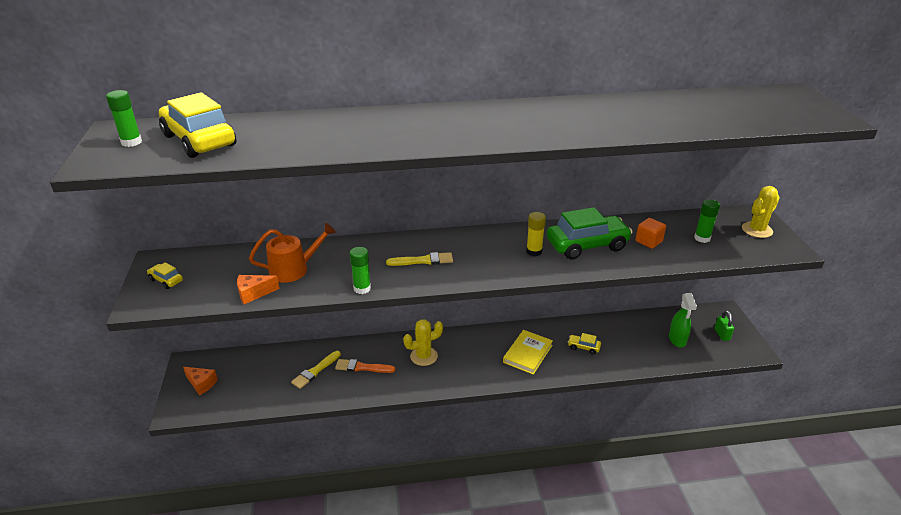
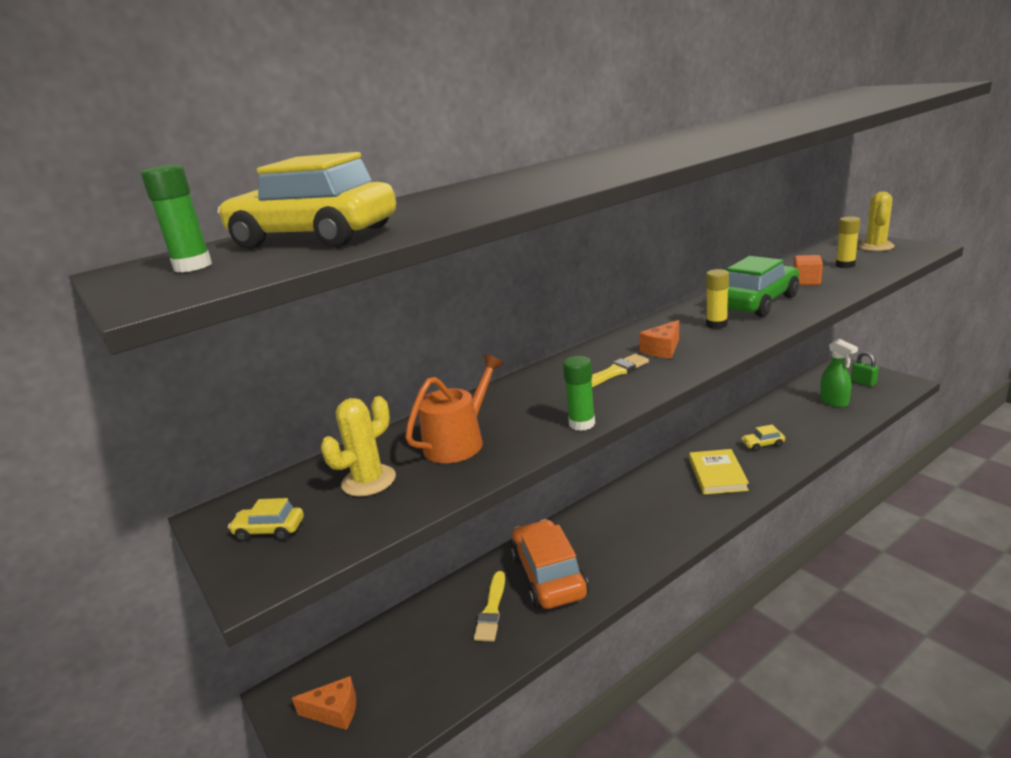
camera: 25 degrees left, 10 degrees down
(254, 293) = (438, 488): orange cheese -> orange cheese (662, 349)
(362, 367) = (549, 576): orange brush -> orange car
(424, 356) = (609, 529): yellow cactus -> yellow cactus (369, 481)
(702, 238) = (845, 265): green glue stick -> yellow glue stick

